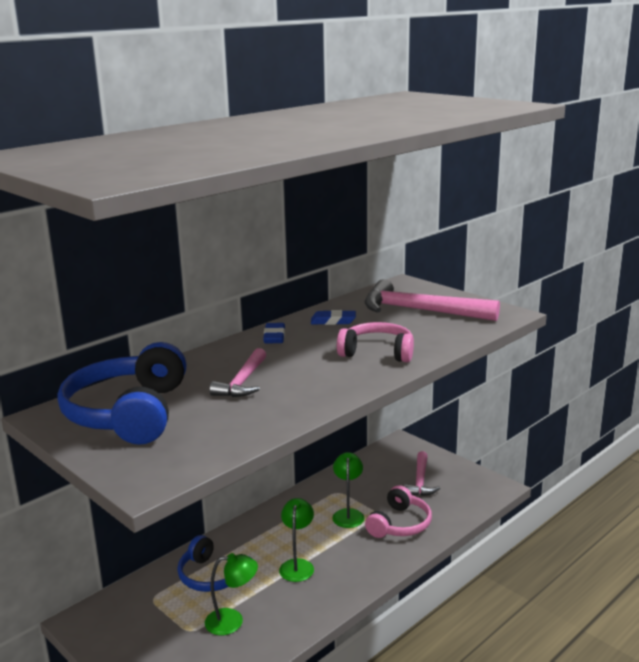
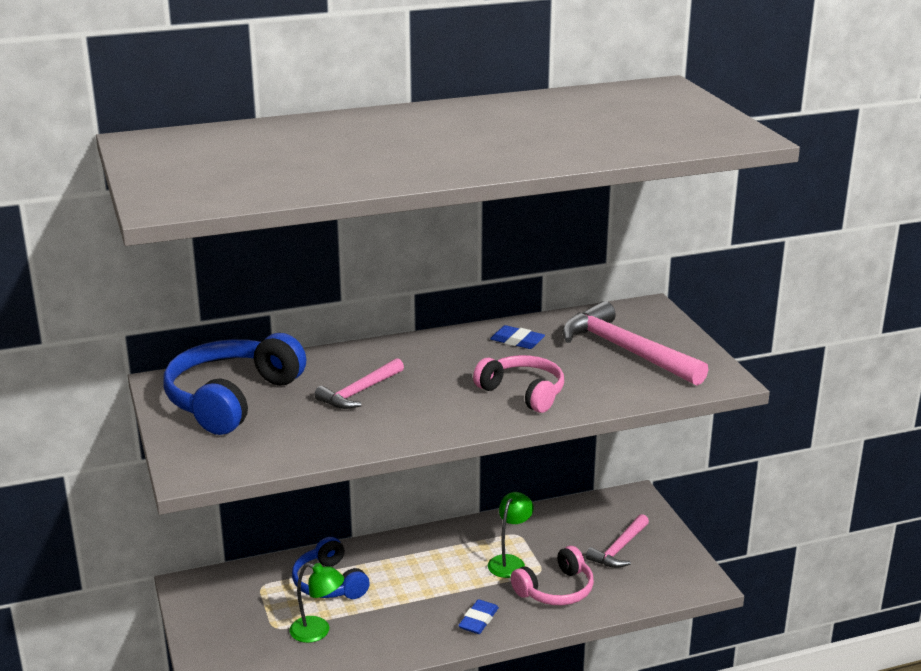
camera: 25 degrees right, 5 degrees up
(274, 337) = (438, 346): blue eraser -> blue eraser (478, 620)
(297, 565) = (417, 598): green lamp -> none

